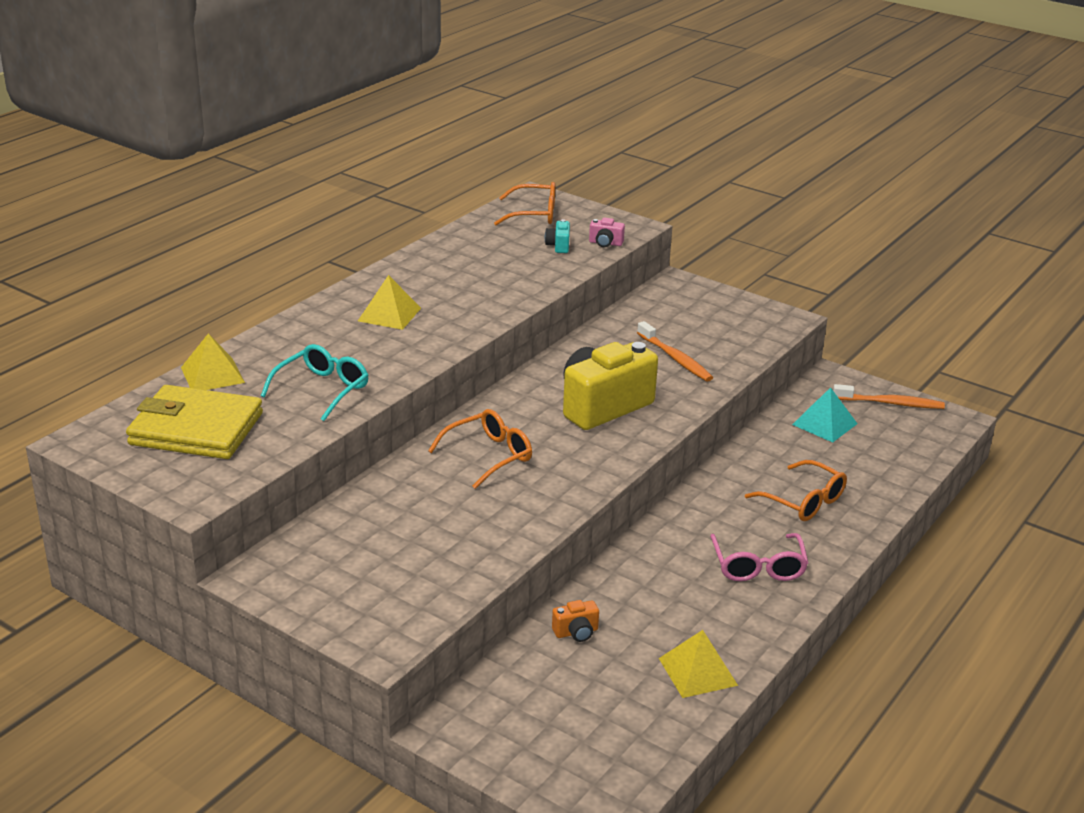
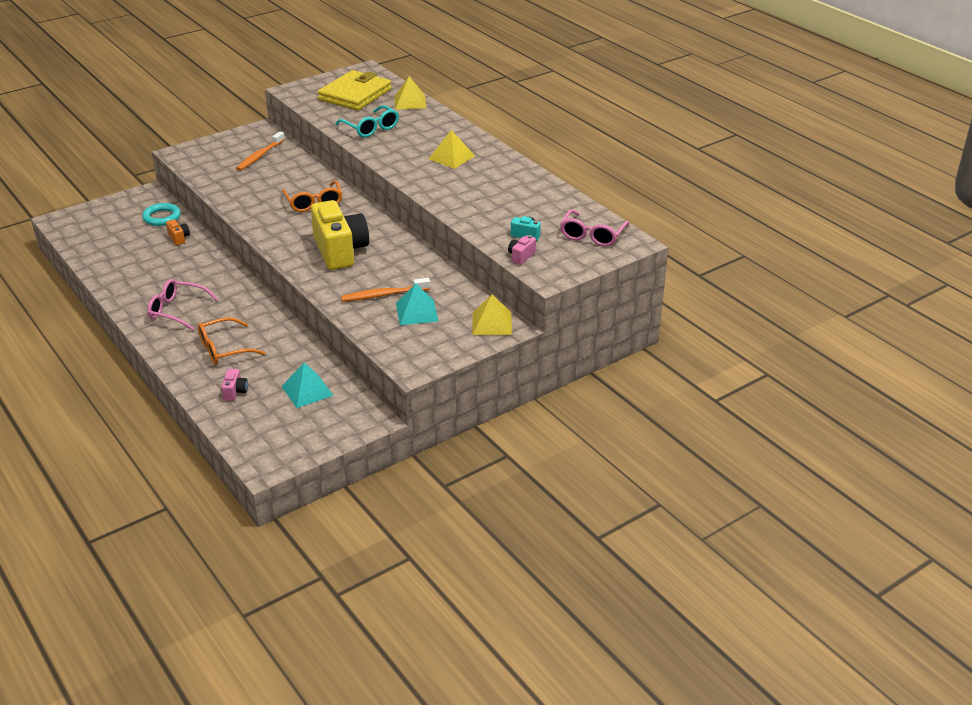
camera: 110 degrees right, 5 degrees up
(522, 677) = (162, 217): none -> turquoise ring
(533, 214) = (592, 235): orange glasses -> pink glasses
(576, 632) = (179, 238): orange camera -> orange camera turned 150 degrees clockwise
(692, 333) = (416, 312): none -> turquoise pyramid
(698, 672) = (115, 267): yellow pyramid -> yellow pyramid (491, 323)
(869, 469) = (235, 392): none -> pink camera
(890, 403) = (312, 437): orange toothbrush -> orange toothbrush (260, 156)

